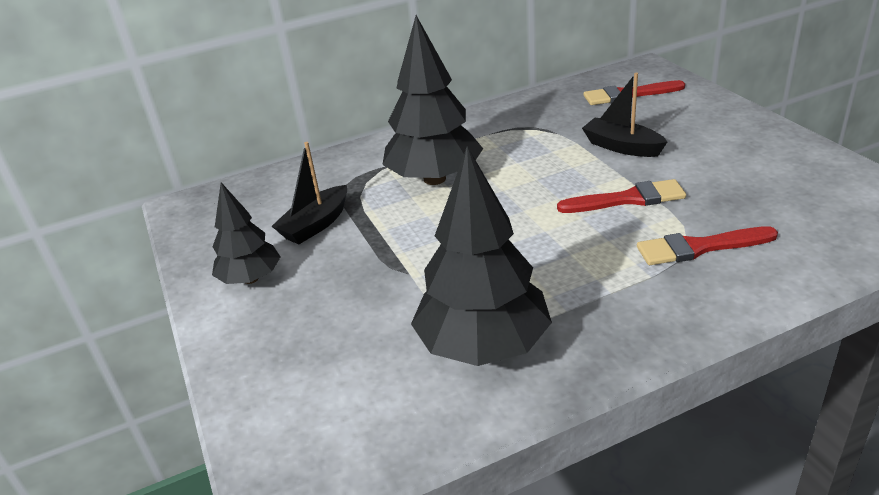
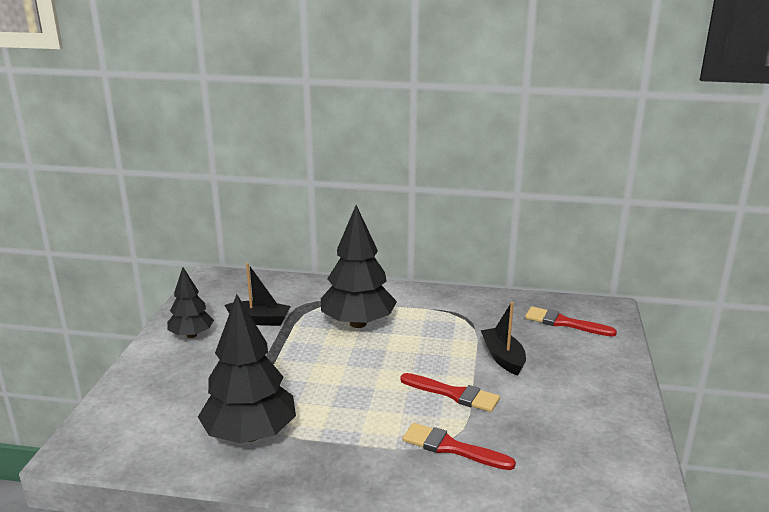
camera: 30 degrees right, 10 degrees down
(316, 225) = (259, 320): black boat -> black boat turned 150 degrees counterclockwise

